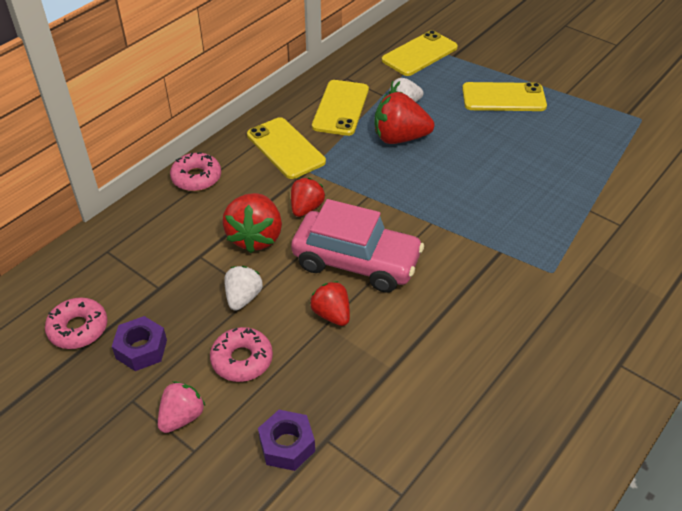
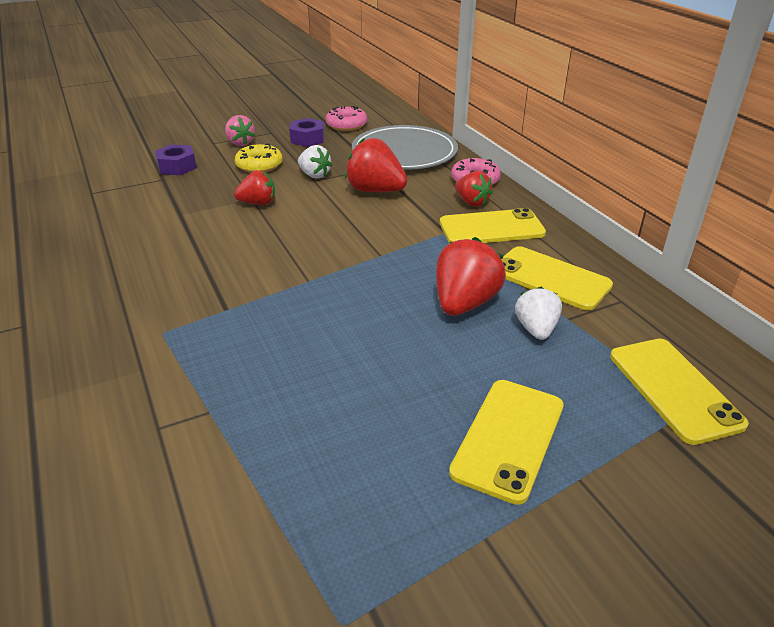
camera: 115 degrees right, 10 degrees down
(149, 246) = (404, 152): none -> grey plate
(242, 360) = (259, 165): pink donut -> yellow donut
(306, 208) = (391, 219): red strawberry -> red strawberry (471, 202)
(356, 261) = (300, 227): pink car -> none

